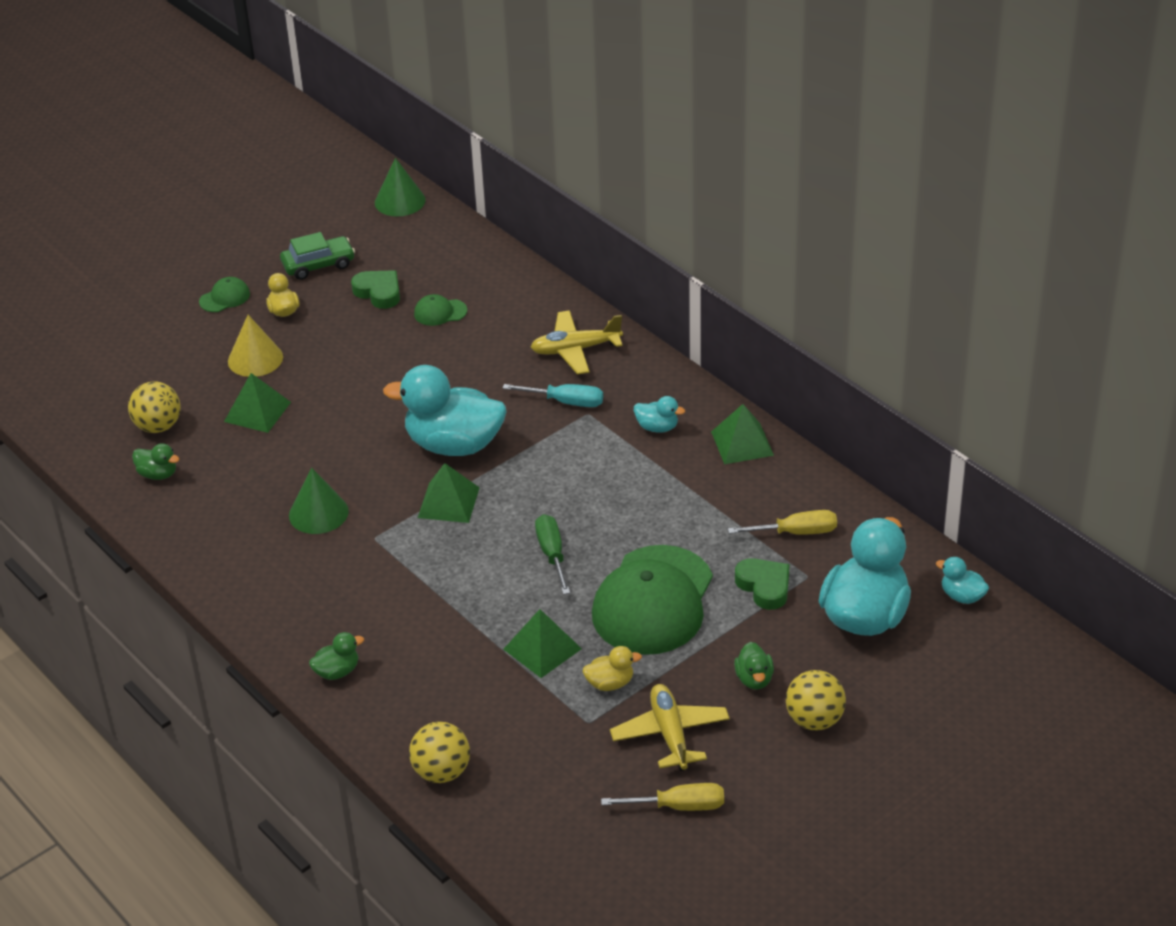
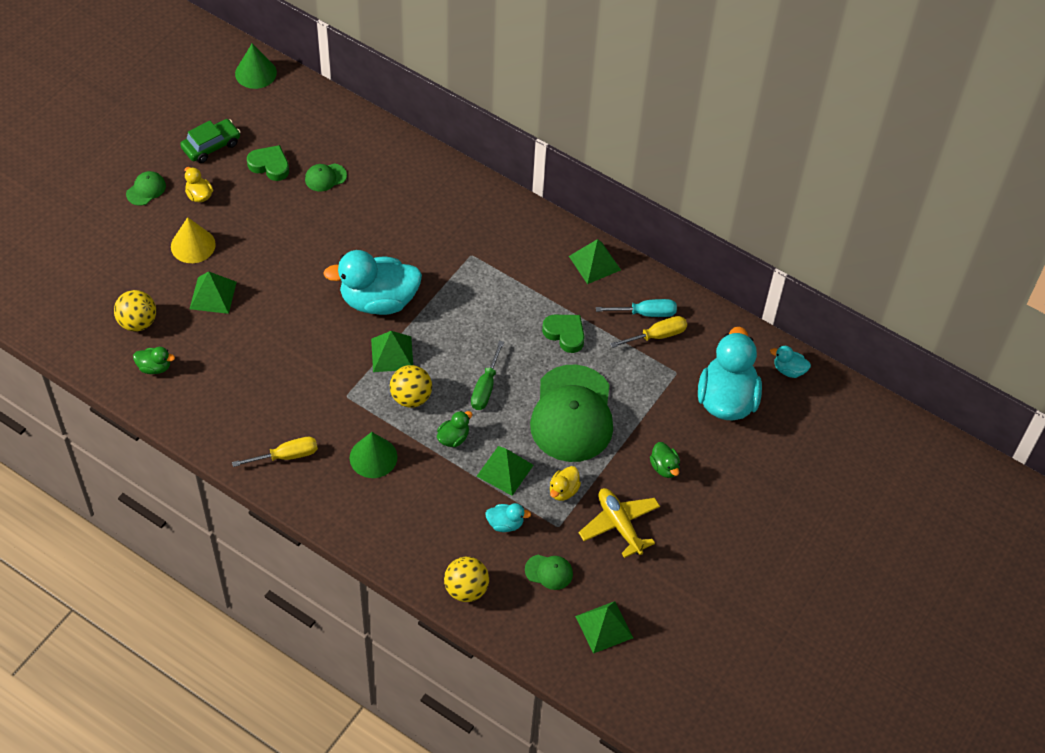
camera: 20 degrees left, 15 degrees up
(318, 513) = (295, 381): green cone -> green cone (373, 457)
(337, 671) = (359, 519): green duck -> green duck (453, 438)
(552, 555) = (485, 387): green screwdriver -> green screwdriver turned 135 degrees counterclockwise
(557, 771) = (549, 572): none -> green cap
(565, 402) = (451, 247): turquoise screwdriver -> turquoise screwdriver (645, 313)
(575, 350) = (443, 197): yellow plane -> none
(607, 847) = (604, 627): none -> green pyramid
(610, 683) = (563, 490): yellow duck -> yellow duck turned 150 degrees clockwise
(657, 427) = (527, 259): turquoise duck -> turquoise duck (505, 524)
(678, 806) = (643, 583): yellow screwdriver -> yellow screwdriver (286, 456)
(764, 586) = (648, 387): green heart -> green heart (565, 334)
(814, 720) = (716, 493): yellow ball -> yellow ball (411, 397)

